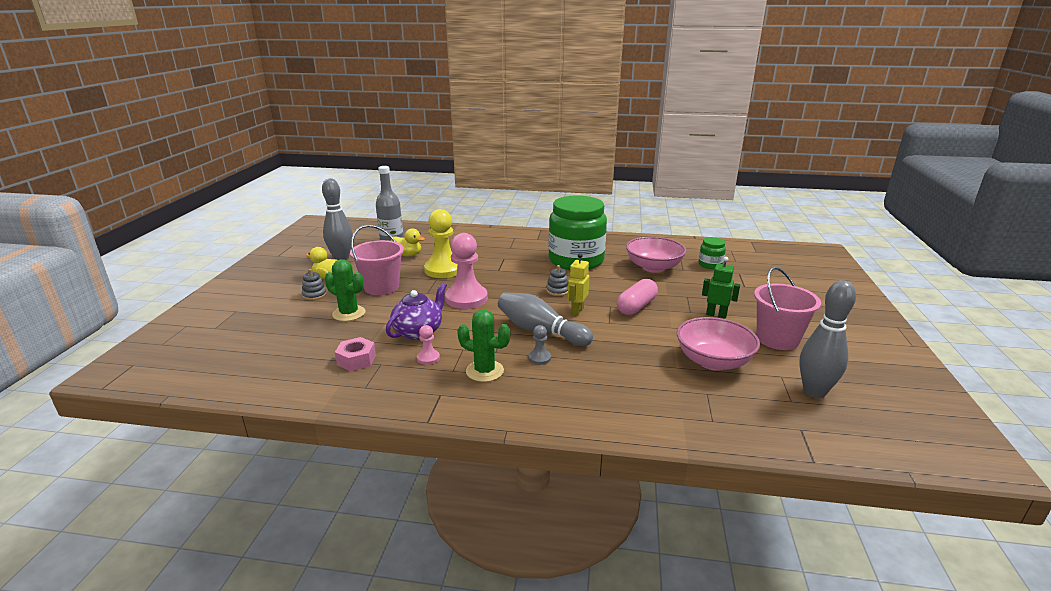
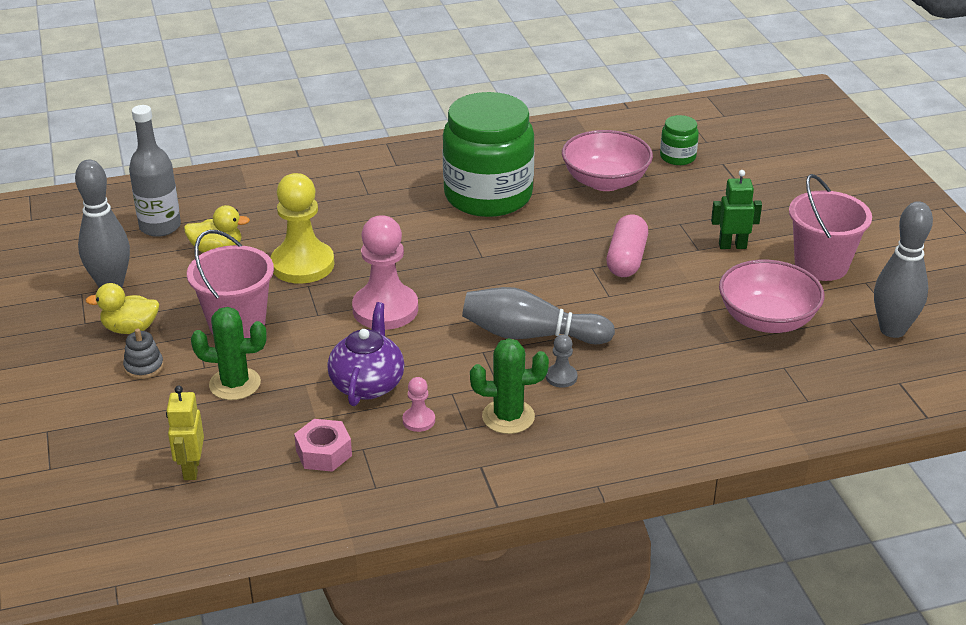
camera: 25 degrees left, 10 degrees up
(557, 291) = (503, 260): grey stacking toy -> none
(577, 311) = (554, 288): yellow robot -> yellow robot (191, 469)

